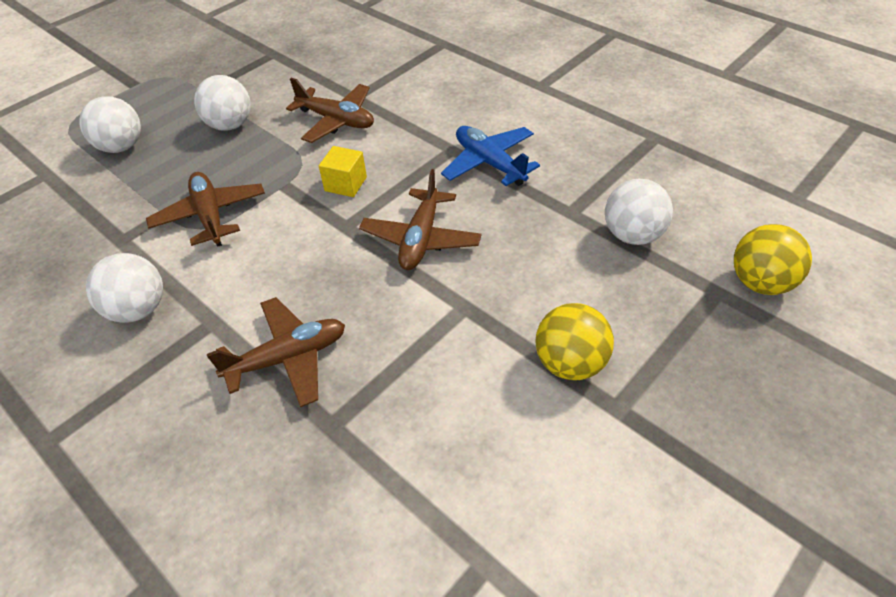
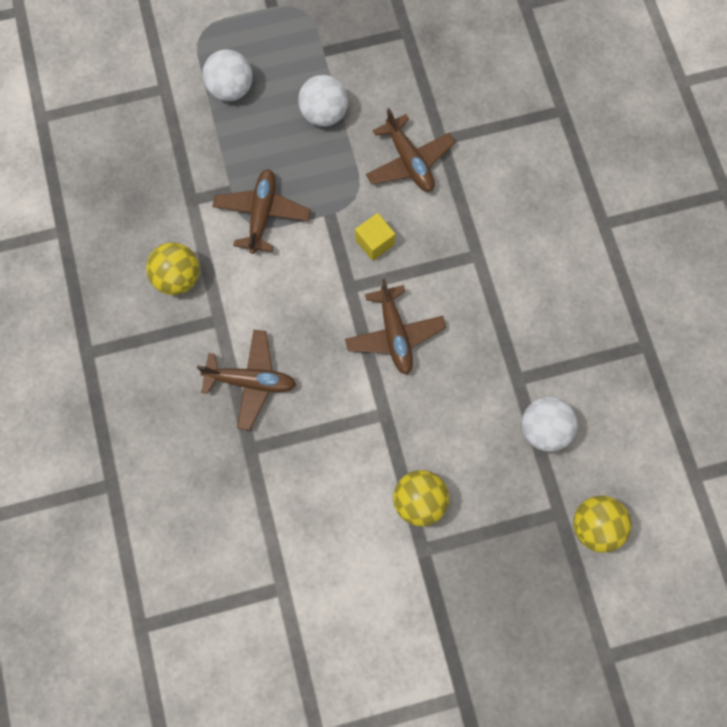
camera: 30 degrees right, 25 degrees up
(138, 309) = (178, 278): white ball -> yellow ball
(421, 239) = (394, 334): brown plane -> brown plane turned 60 degrees counterclockwise
(489, 163) = (495, 289): blue plane -> none

